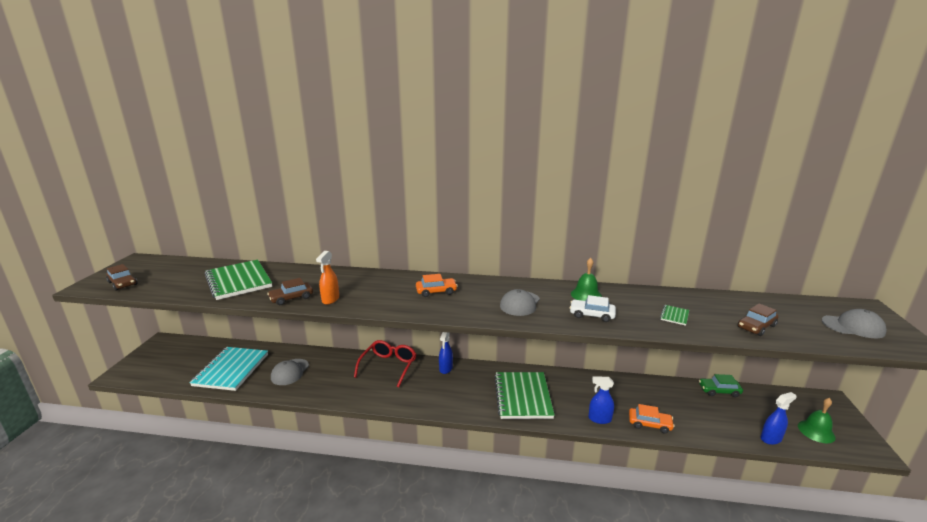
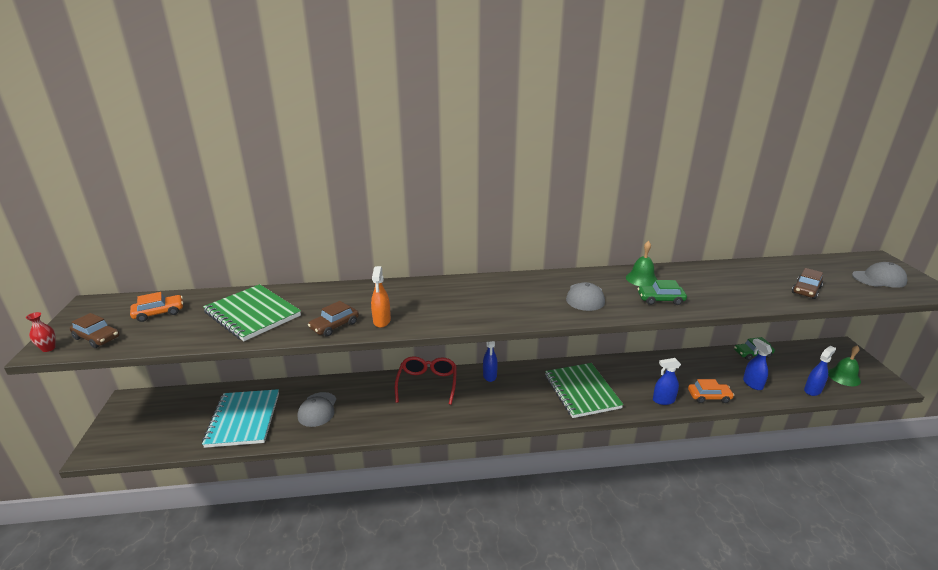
camera: 15 degrees left, 5 degrees up
(87, 286) = (48, 348): none -> red vase
(436, 291) = (491, 295): orange car -> orange car (159, 313)
(591, 315) = (660, 299): white car -> green car
(674, 316) = (733, 289): green notebook -> none
(704, 420) = (752, 384): none -> blue spray bottle

